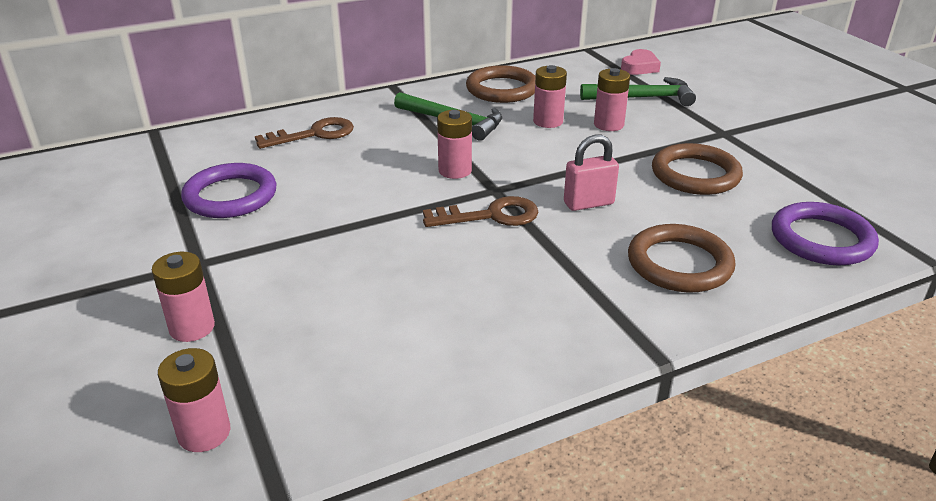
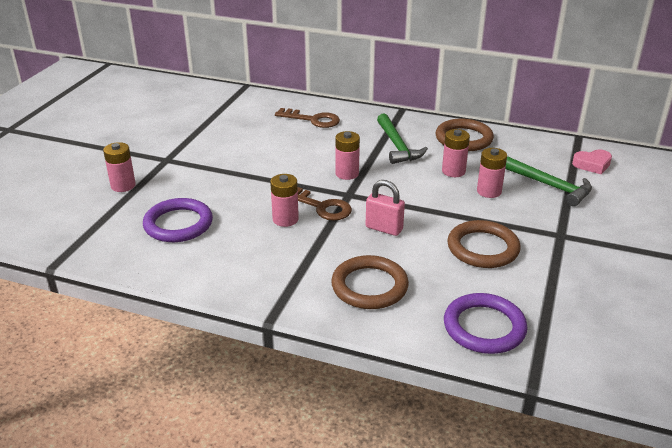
camera: 45 degrees right, 0 degrees up
(204, 433) = (67, 228): pink battery -> pink battery (285, 219)
(230, 196) = (225, 134): purple ring -> purple ring (178, 224)

